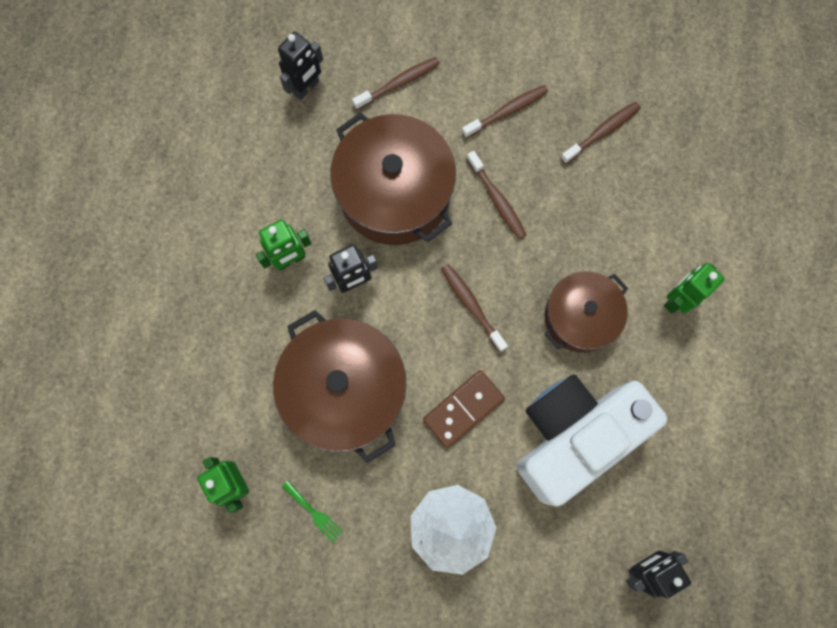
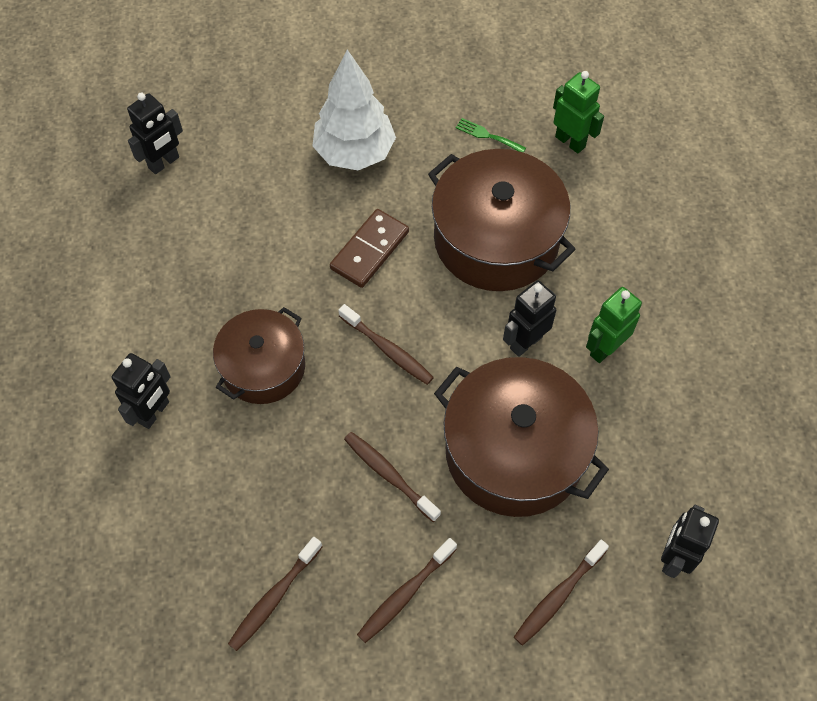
camera: 165 degrees right, 15 degrees down
(573, 435) = (250, 253): white camera -> none
(676, 299) = (154, 412): green robot -> black robot

